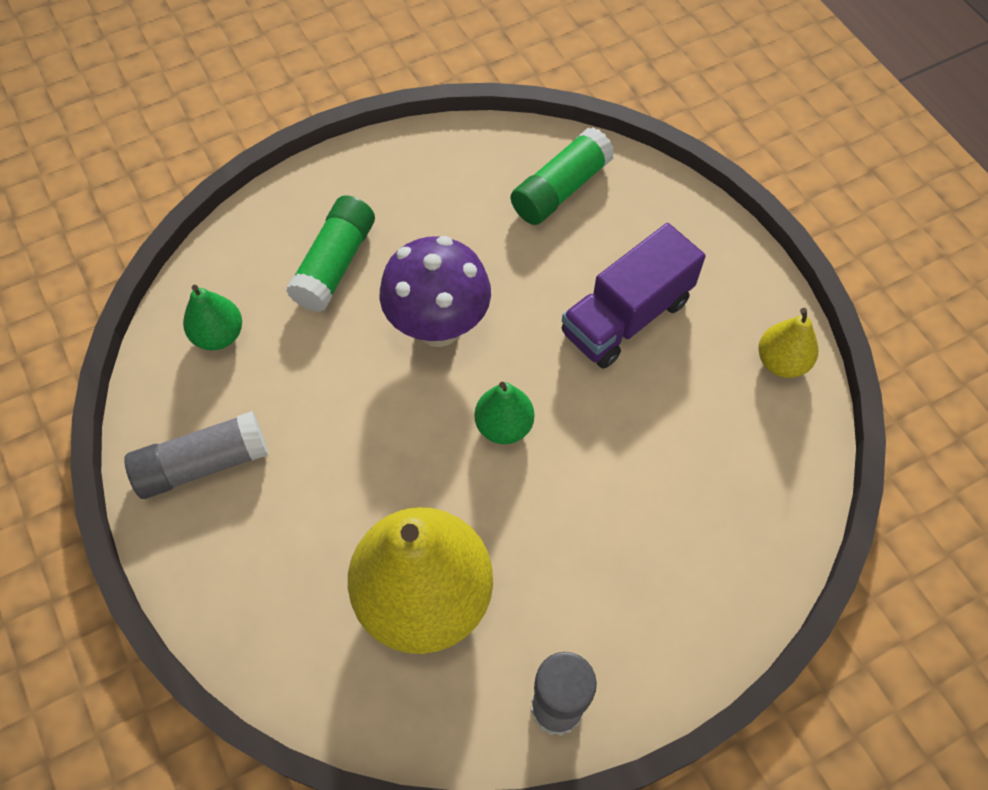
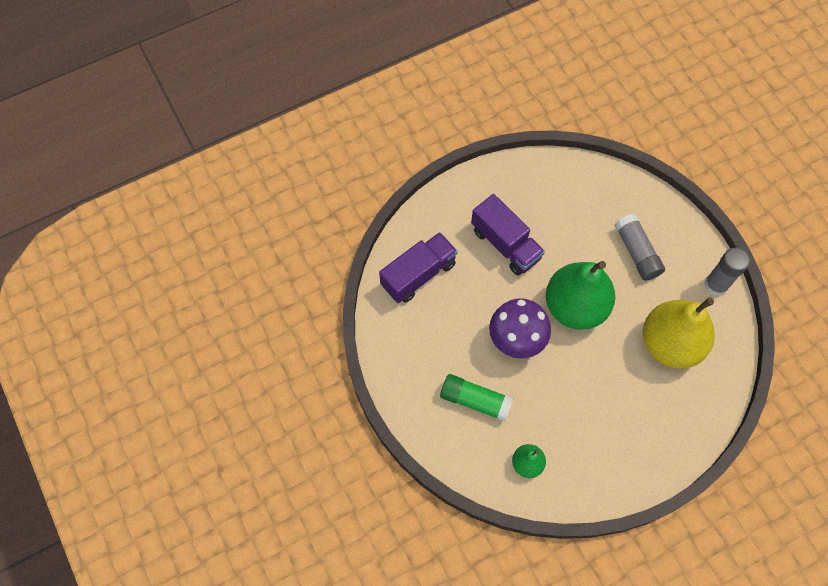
camera: 90 degrees left, 5 degrees up
(203, 464) = (609, 462): grey glue stick -> grey glue stick (636, 252)
(504, 426) = (575, 306): green pear -> green pear, size x2.15
(560, 189) = (418, 274): green glue stick -> purple truck
(781, 362) = (529, 173): yellow pear -> none

